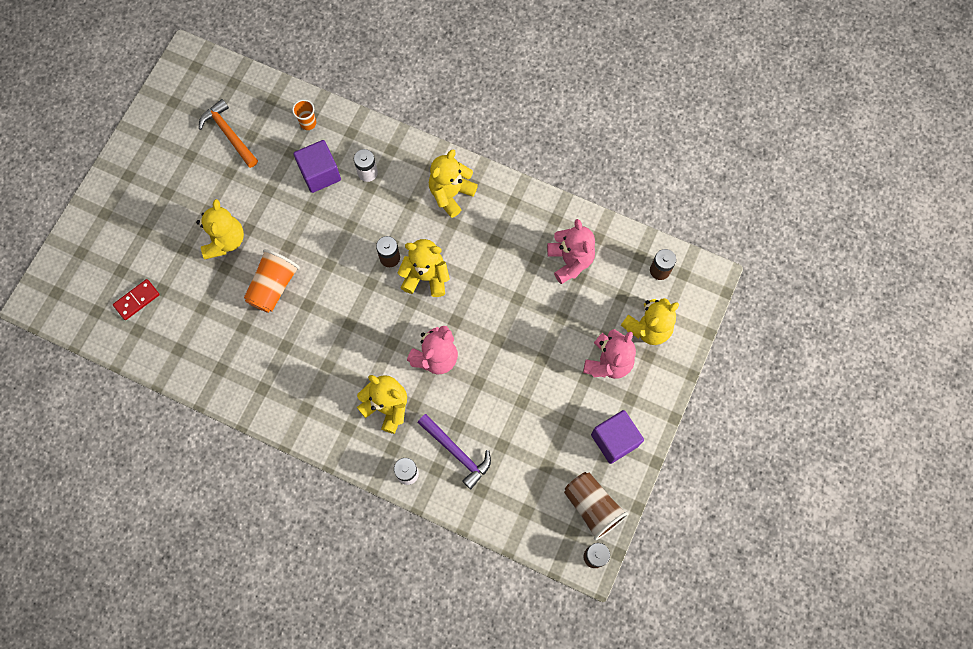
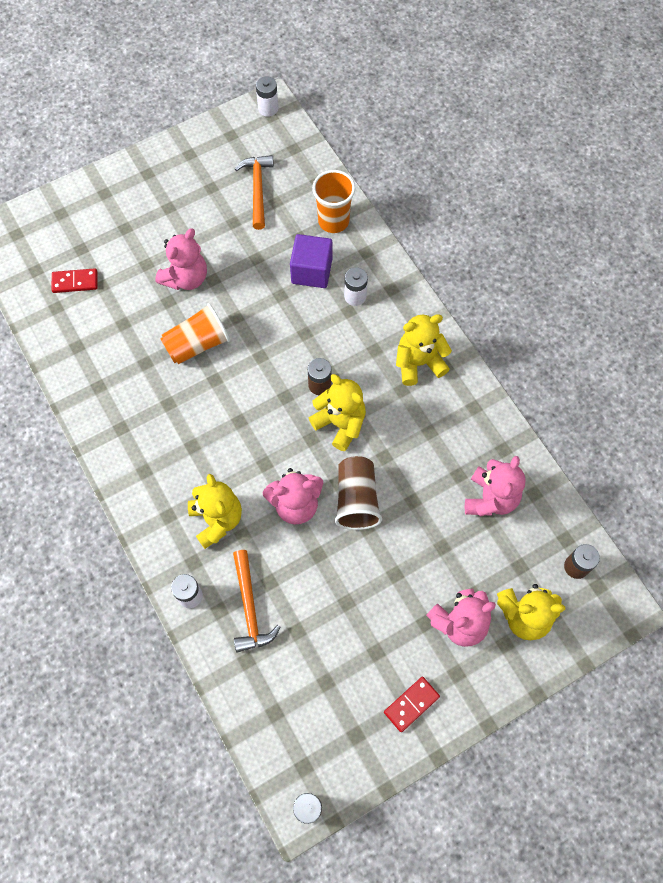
camera: 35 degrees right, 5 degrees down
(187, 61) = (268, 108): none -> white battery
(225, 240) = (186, 278): yellow teddy bear -> pink teddy bear
(308, 123) = (333, 221): orange cup -> orange cup, size x1.75
(457, 452) = (249, 608): purple hammer -> orange hammer
(592, 507) = (342, 756): brown cup -> brown cup (356, 499)
(614, 440) = (411, 704): purple cube -> red domino

